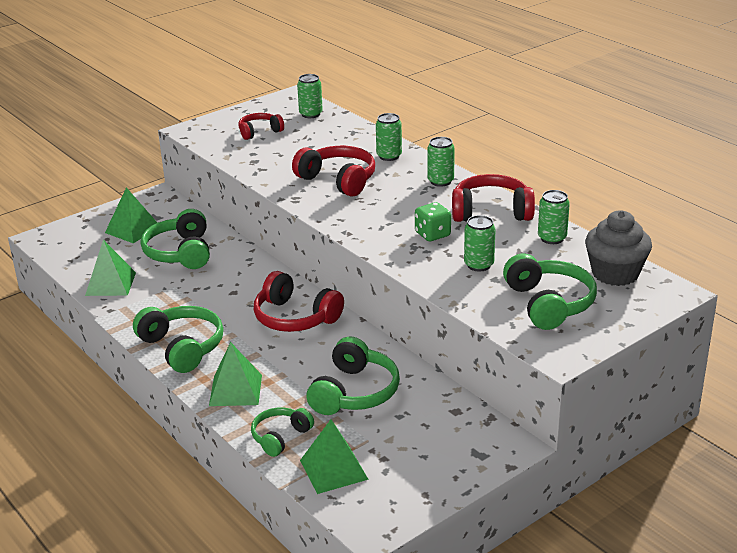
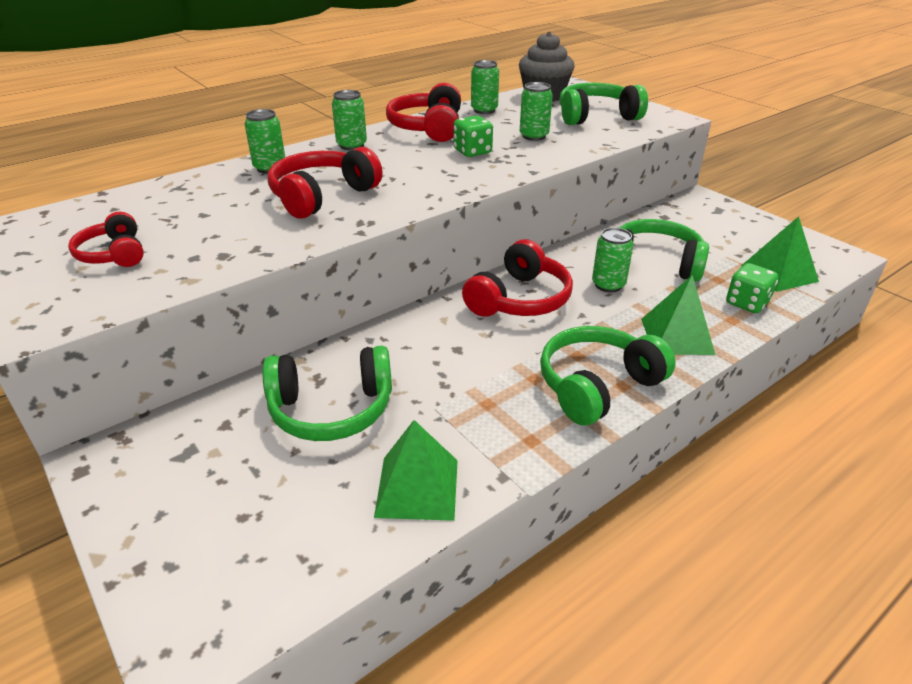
camera: 90 degrees left, 5 degrees up
(132, 229) = (222, 480): green pyramid -> none
(280, 437) = (747, 303): green headphones -> green dice
(311, 114) = (85, 215): green can -> green can (608, 285)

